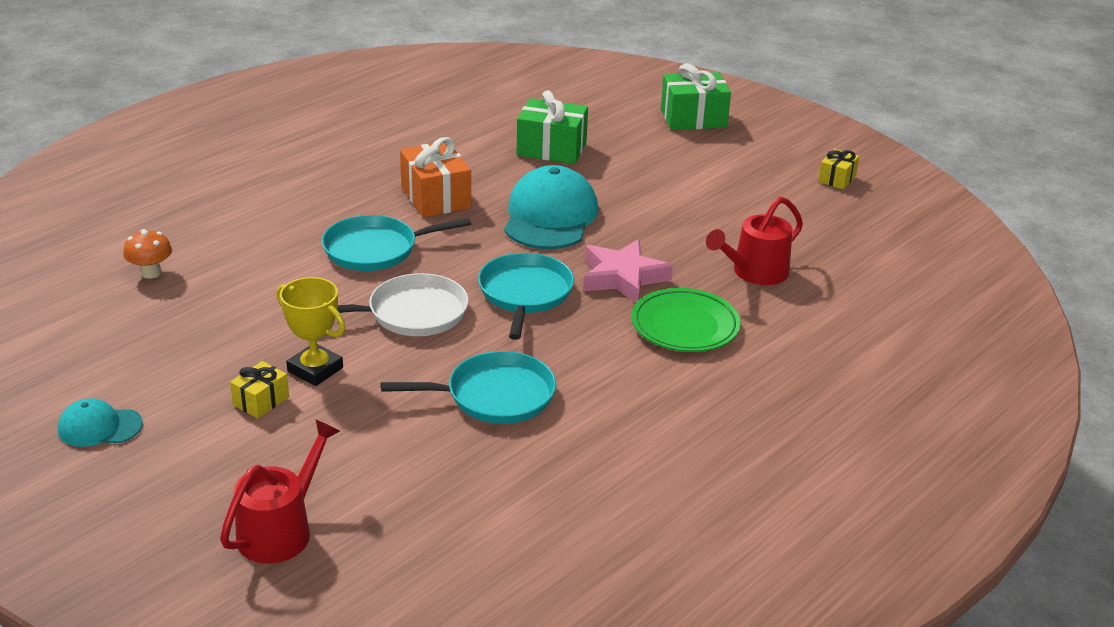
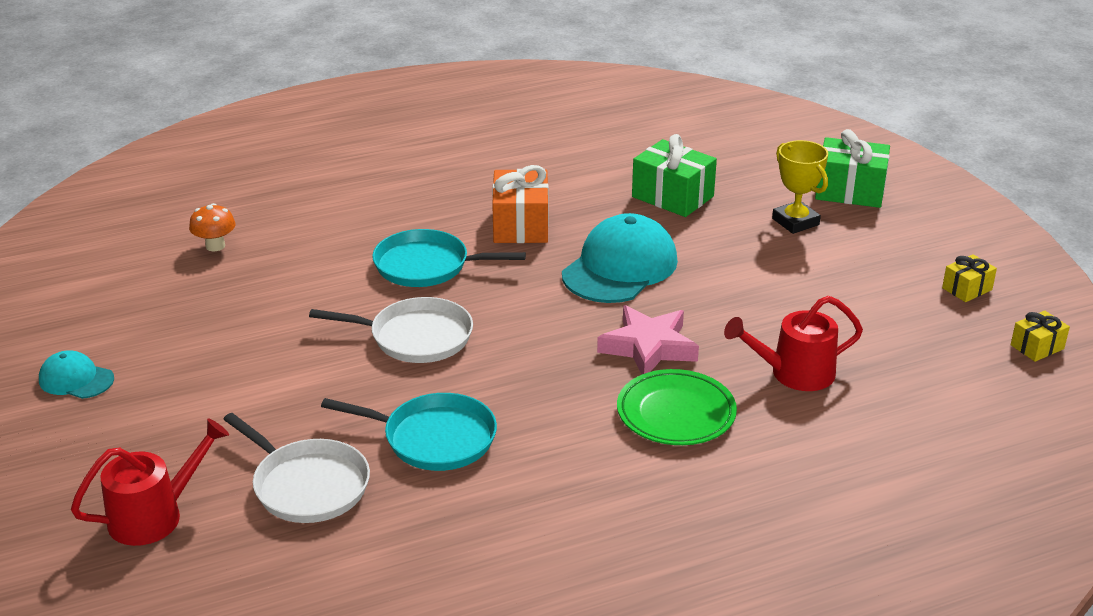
camera: 25 degrees right, 0 degrees up
(261, 401) = (223, 389): yellow gift -> yellow gift (1037, 347)
(315, 369) = (290, 371): yellow trophy -> yellow trophy (795, 222)
(409, 464) = (307, 485): none -> white pan
(525, 294) = (537, 342): turquoise pan -> none

